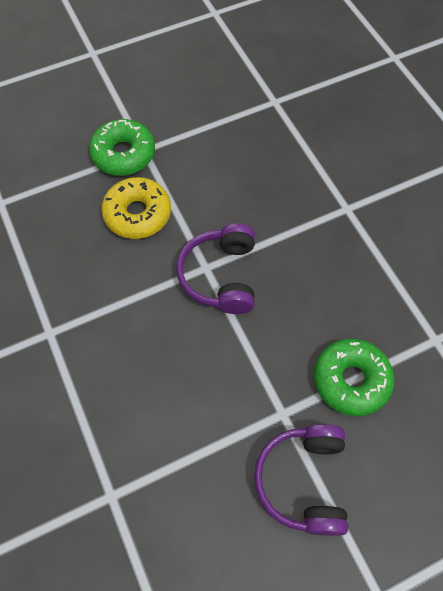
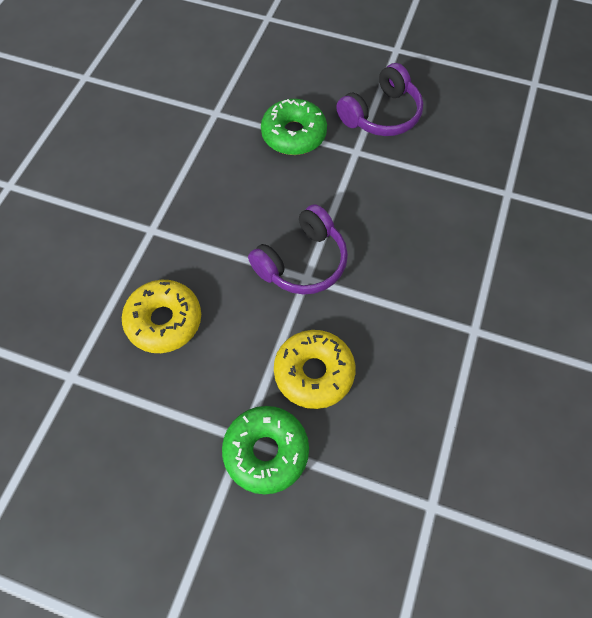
camera: 135 degrees left, 0 degrees up
(263, 166) = (164, 321): none -> yellow donut

